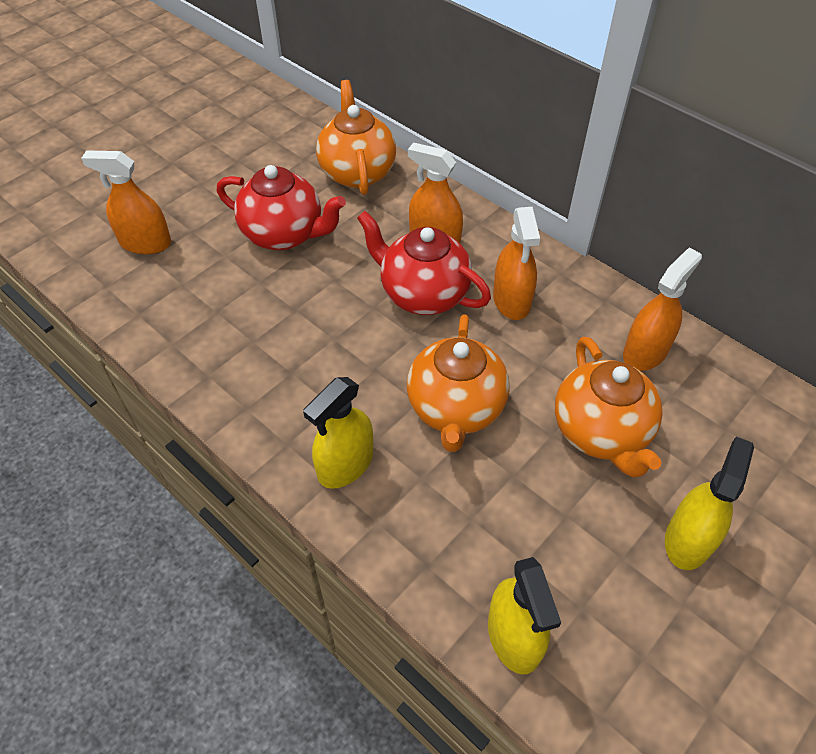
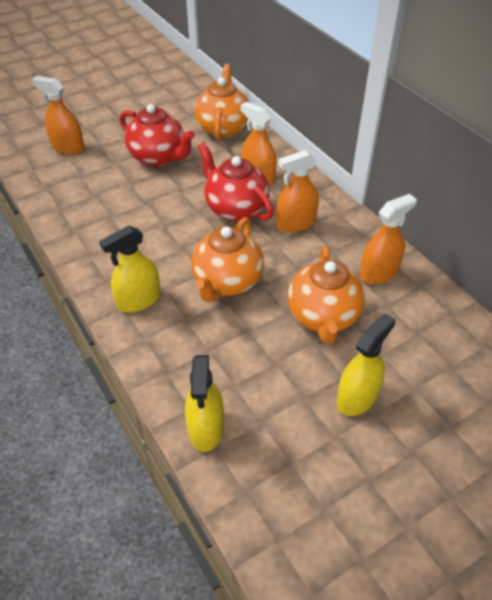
camera: 15 degrees right, 5 degrees down
(511, 300) = (296, 223): orange spray bottle -> orange spray bottle turned 60 degrees clockwise

